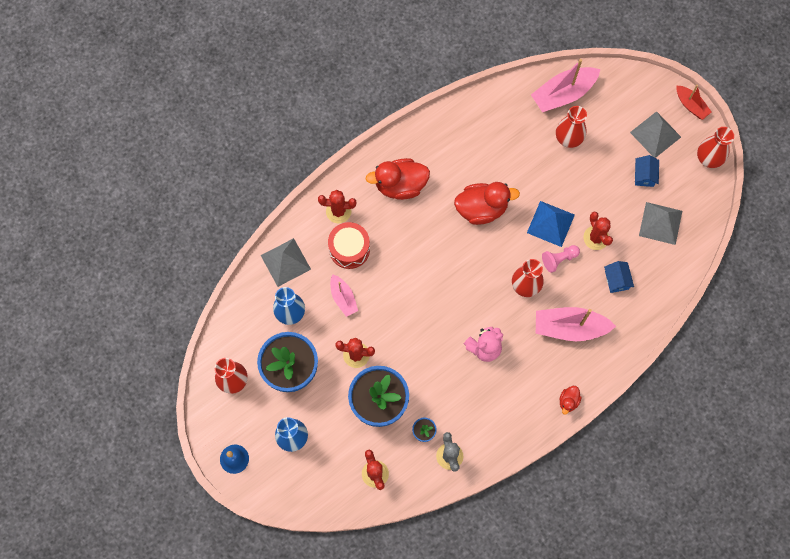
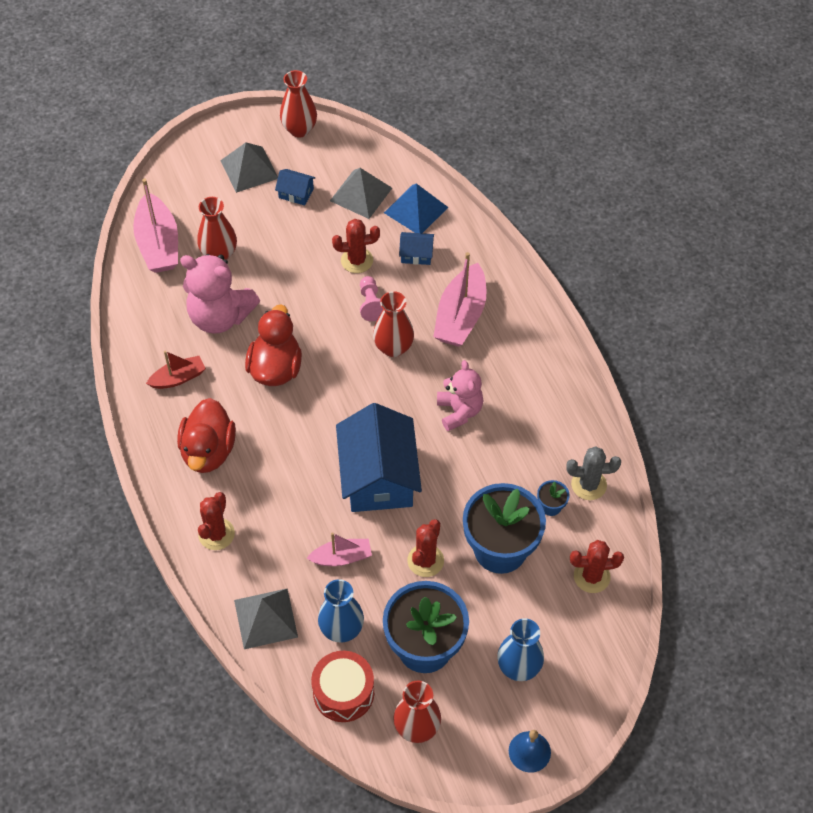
camera: 75 degrees left, 15 degrees down
(349, 249) = (275, 533): red drum -> red drum (343, 692)
(413, 305) = (378, 476): none -> blue house
(513, 157) = (220, 316): none -> pink teddy bear
(550, 223) = (322, 300): blue pyramid -> blue pyramid (416, 209)
(568, 401) = (551, 341): red duck -> none
(691, 105) = (227, 127): red boat -> red boat (178, 378)

